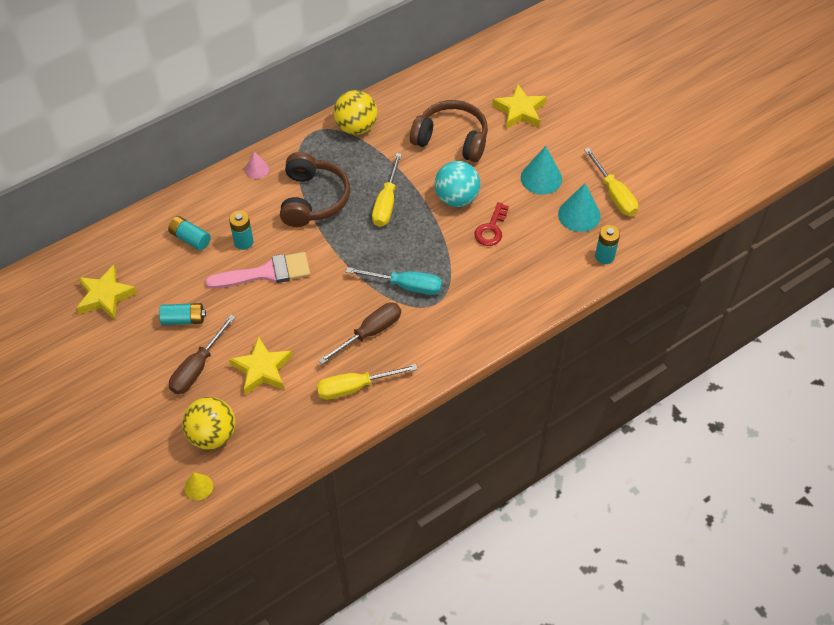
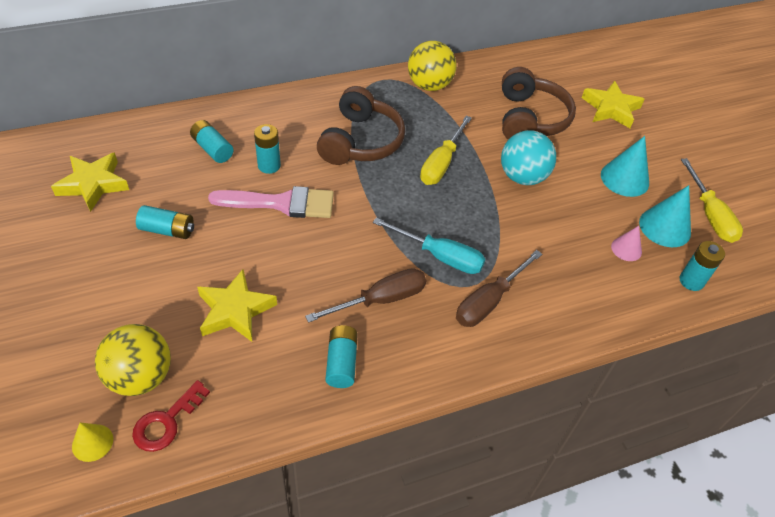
camera: 10 degrees right, 5 degrees down
(197, 367) = (159, 288): brown screwdriver -> brown screwdriver (489, 301)
(257, 169) = (311, 100): pink cone -> pink cone (626, 249)
(355, 387) = (341, 362): yellow screwdriver -> turquoise battery
(451, 139) = (530, 118): brown headphones -> brown headphones turned 60 degrees clockwise
(491, 229) = (556, 218): red key -> red key (166, 422)

